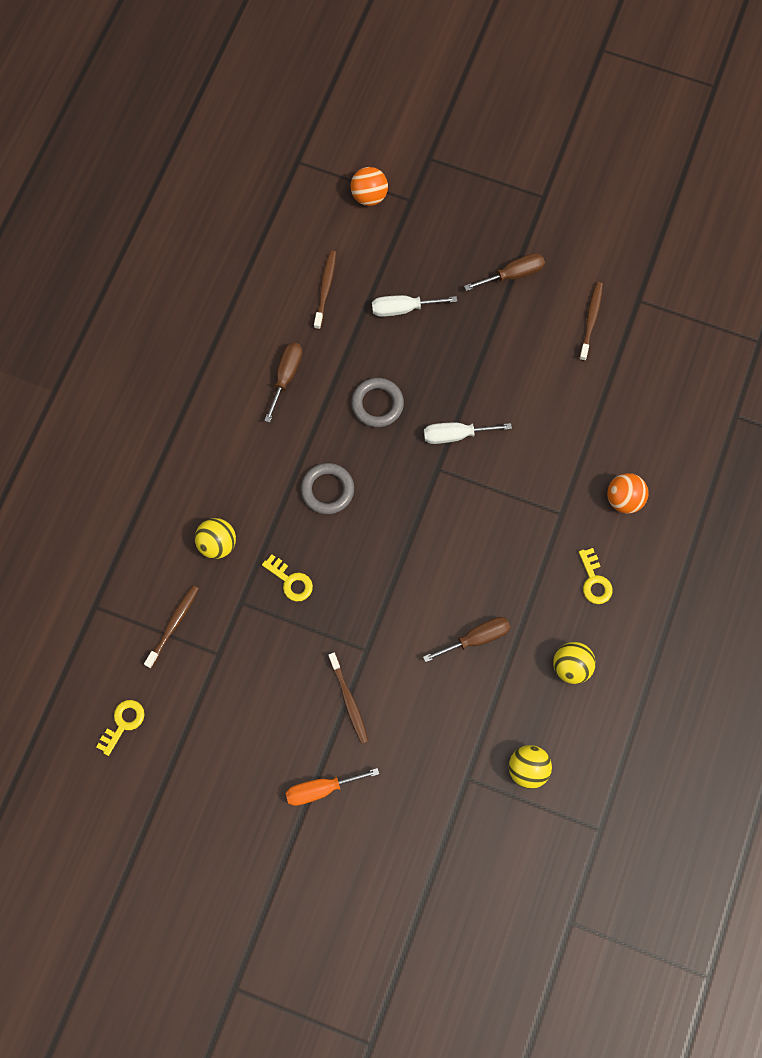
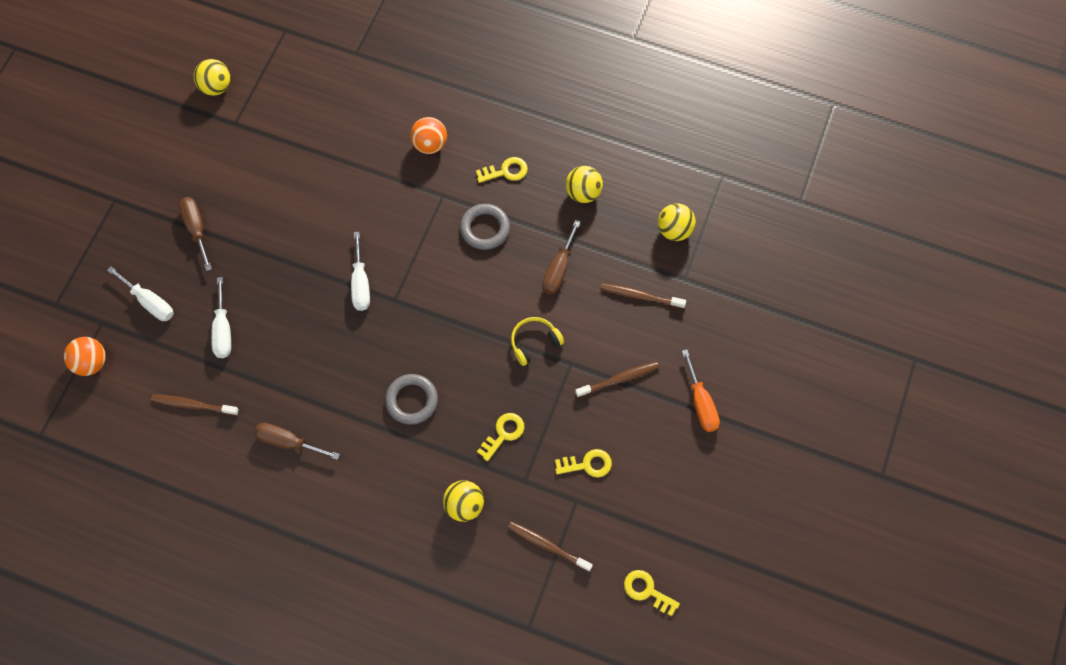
camera: 90 degrees left, 5 degrees down
(256, 666) = (587, 464): none -> yellow key
(377, 404) = (324, 354): grey ring -> grey ring (485, 228)
(391, 612) = (534, 342): none -> yellow headphones
(432, 240) = (150, 302): none -> white screwdriver
(476, 638) = (558, 269): brown screwdriver -> brown screwdriver turned 135 degrees counterclockwise
(591, 320) = (251, 164): brown toothbrush -> brown toothbrush (640, 296)
(681, 279) = (216, 87): none -> yellow ball

